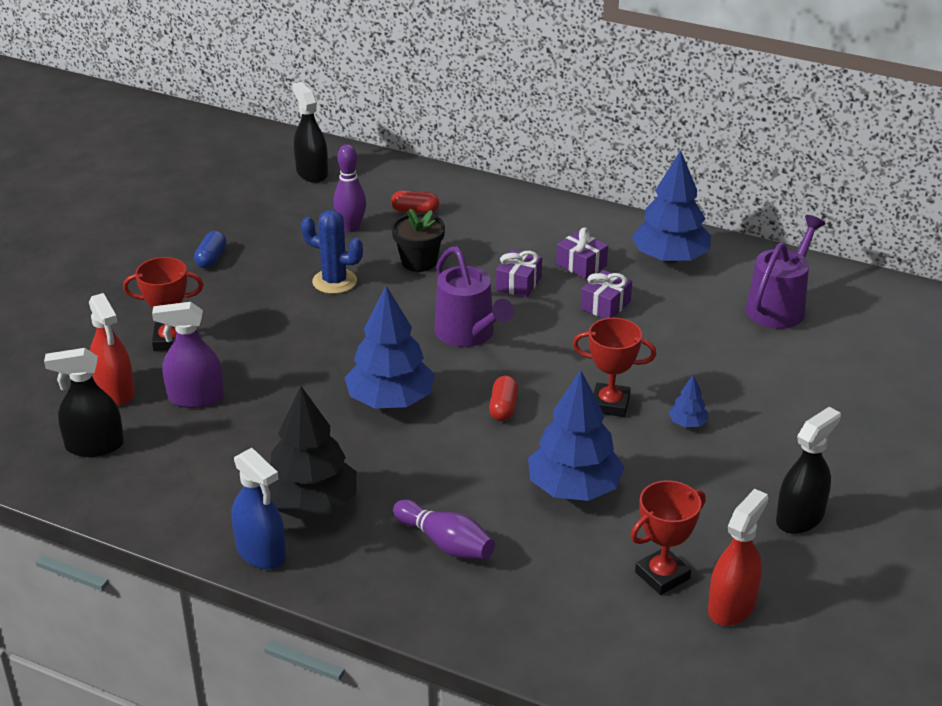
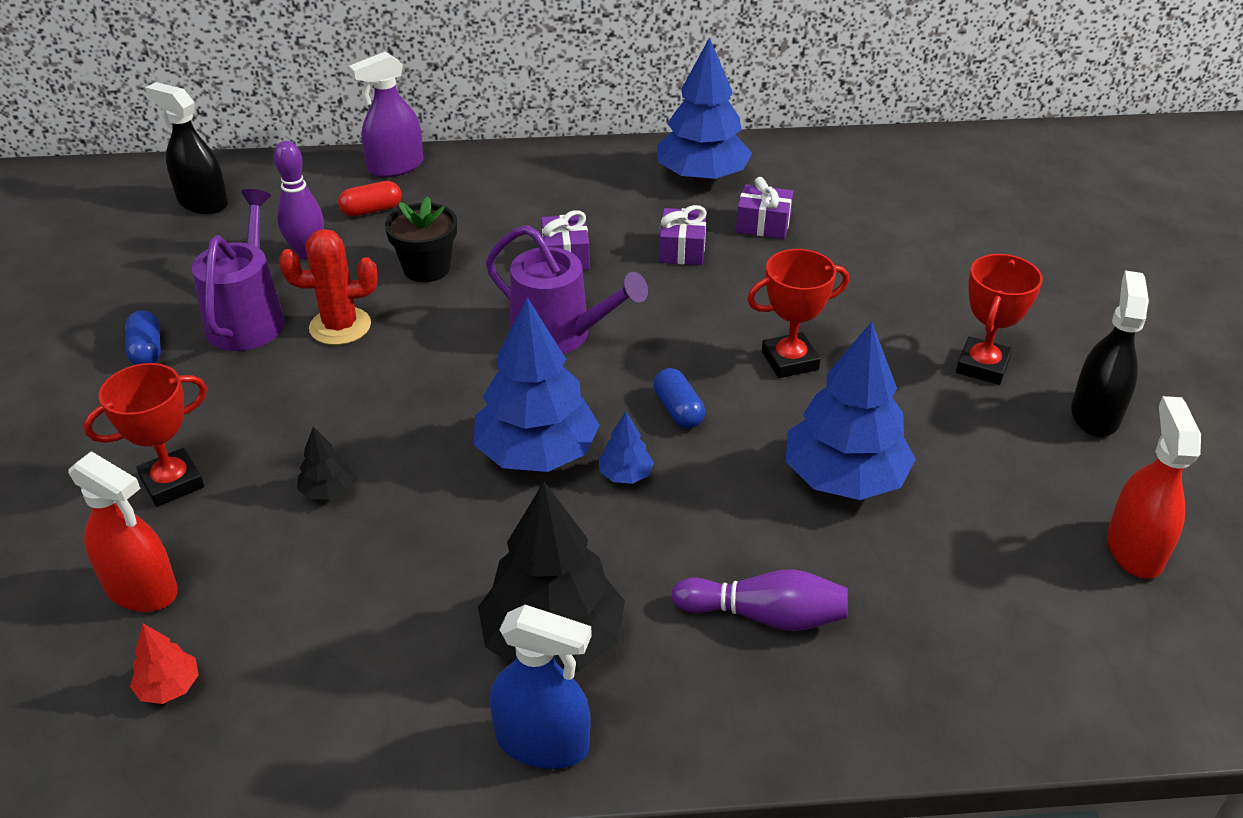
camera: 30 degrees left, 5 degrees up
(94, 446) = (169, 687): black spray bottle -> red tree
(195, 398) = (270, 551): purple spray bottle -> purple spray bottle (395, 167)
(251, 376) = (327, 491): none -> black tree
(334, 281) = (340, 326): blue cactus -> red cactus
(503, 408) = (678, 410): red capsule -> blue capsule
(581, 265) = (616, 213): purple gift -> purple gift (763, 224)
(662, 575) = (1033, 545): red trophy -> red trophy (982, 366)
(687, 423) = (888, 352): blue tree -> blue tree (625, 475)
(779, 307) = (855, 193): purple watering can -> purple watering can (248, 319)

